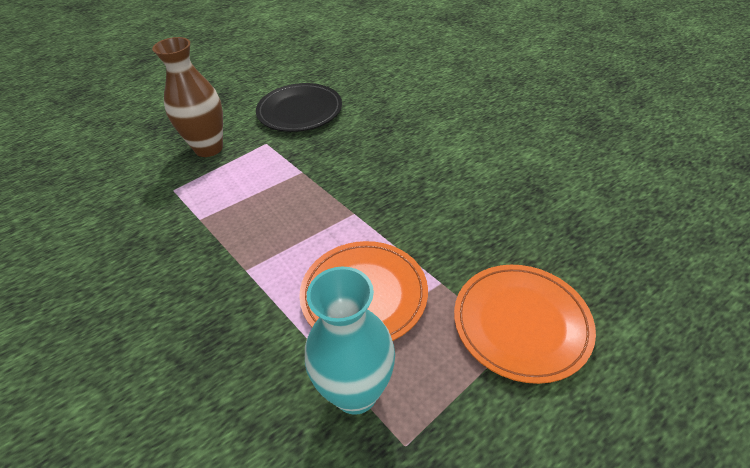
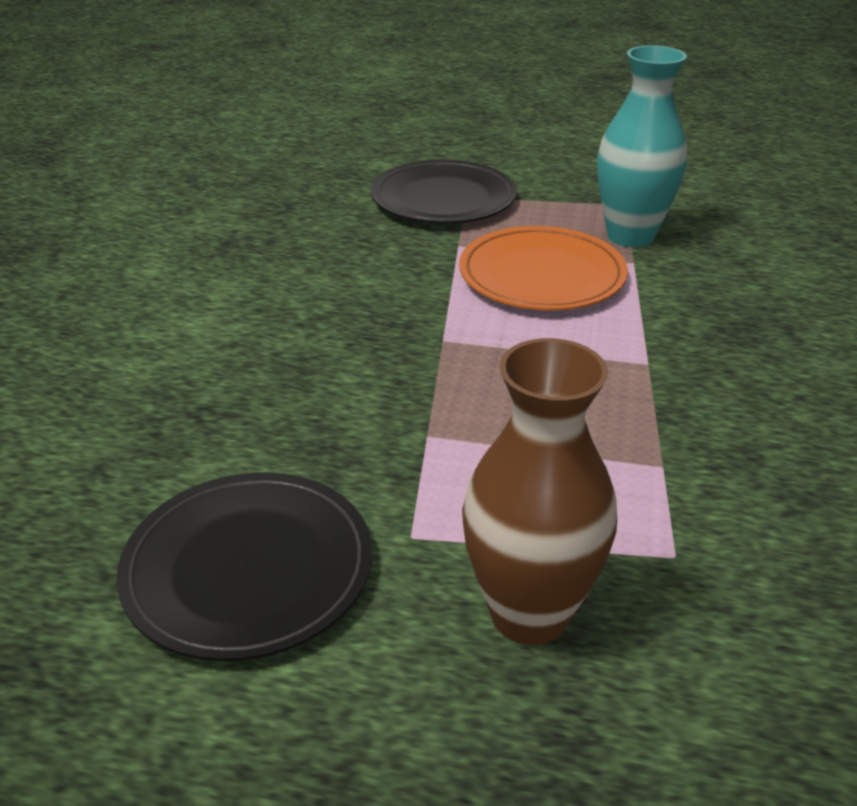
camera: 135 degrees left, 10 degrees down
(521, 323) = (443, 199): orange plate -> black plate

